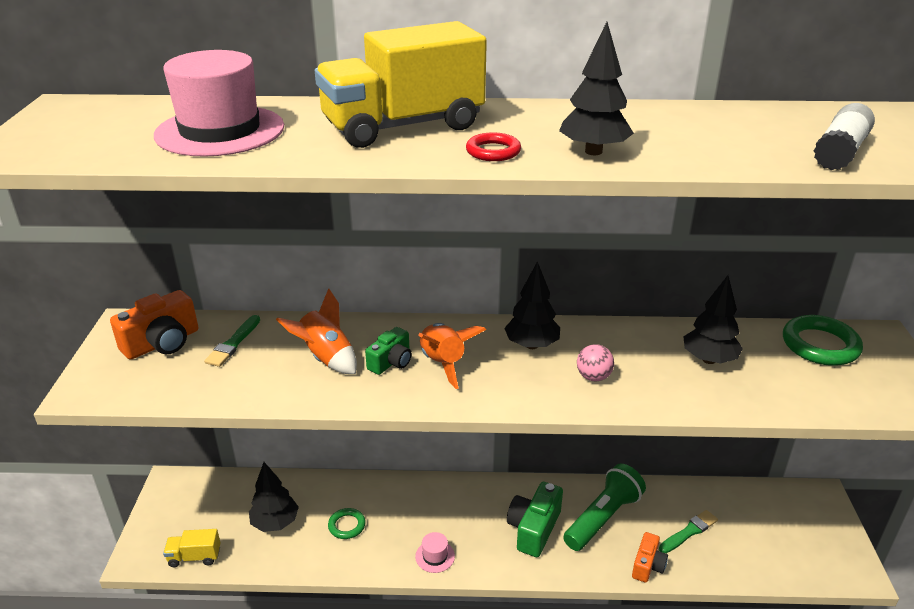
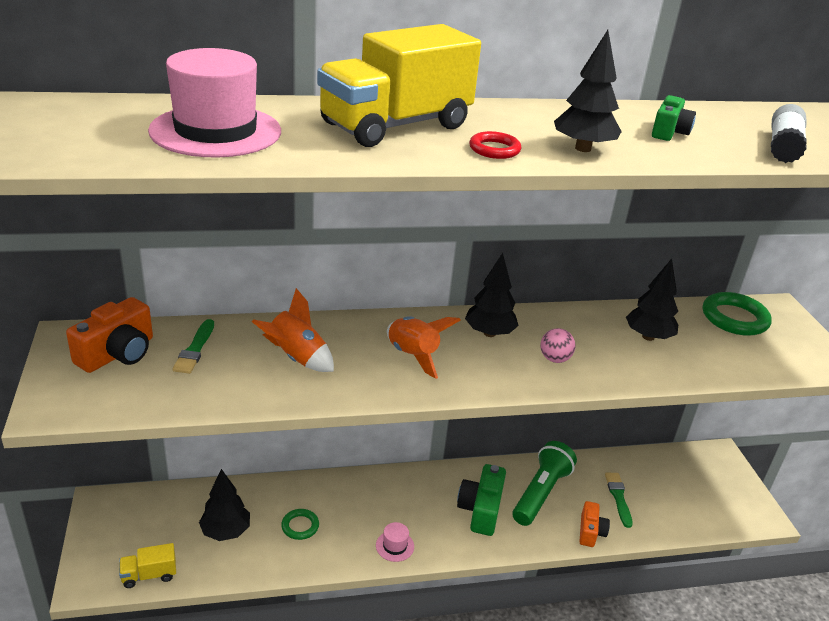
camera: 15 degrees left, 0 degrees up
(391, 362) = (363, 357): green camera -> green camera (669, 132)
(689, 532) = (618, 497): green brush -> green brush turned 45 degrees counterclockwise

